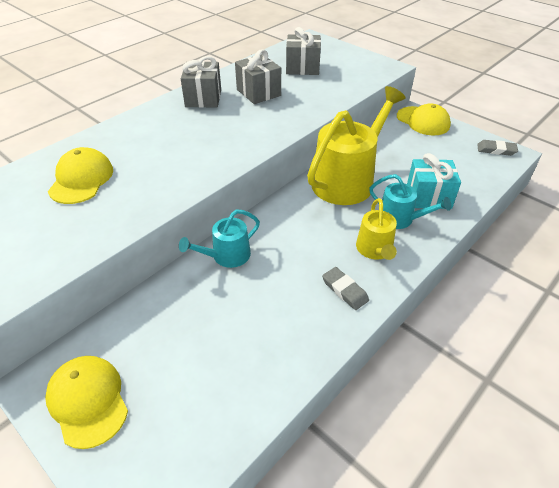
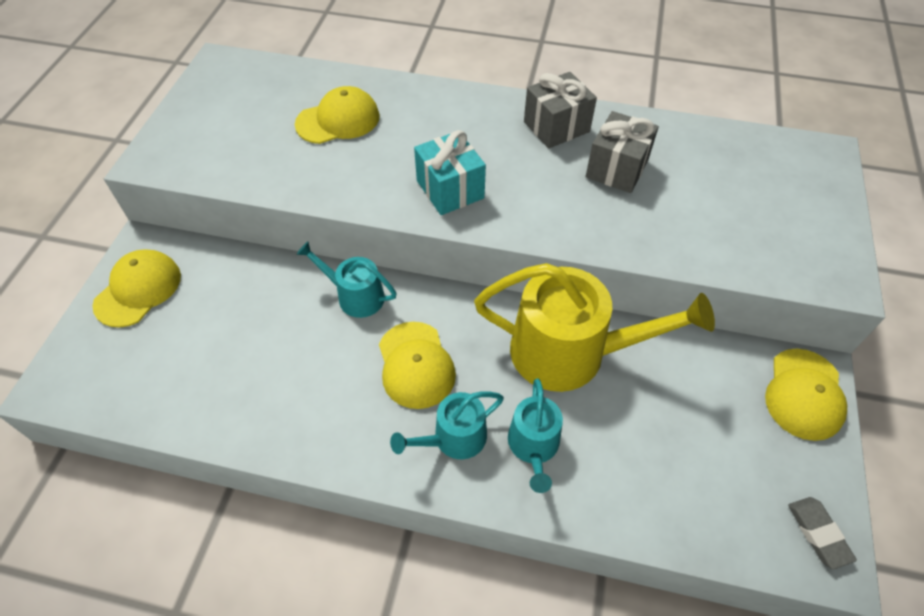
camera: 60 degrees right, 10 degrees up
(302, 68) = (727, 182): grey gift -> none
(308, 247) = (416, 365): none -> yellow cap
(344, 290) = (366, 432): grey eraser -> none
(375, 250) = (454, 438): yellow watering can -> turquoise watering can
(428, 197) = (608, 466): turquoise gift -> turquoise gift (450, 189)

